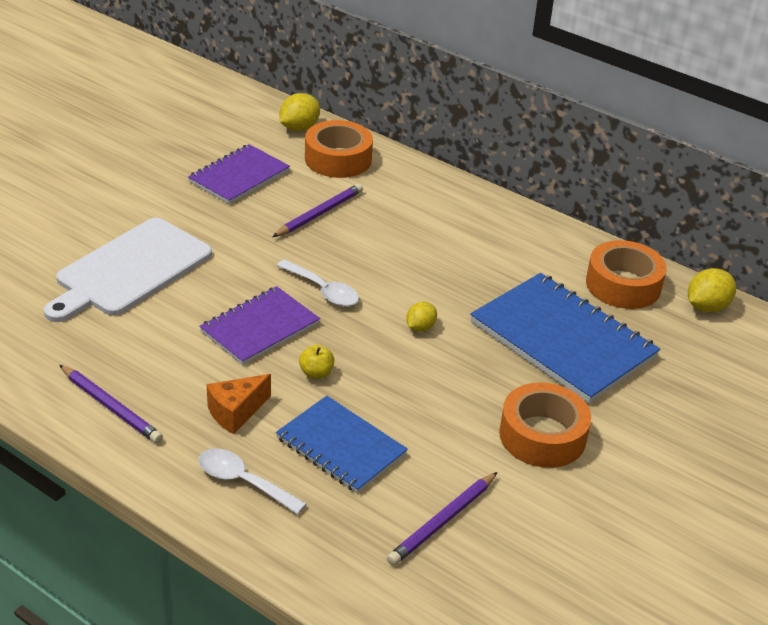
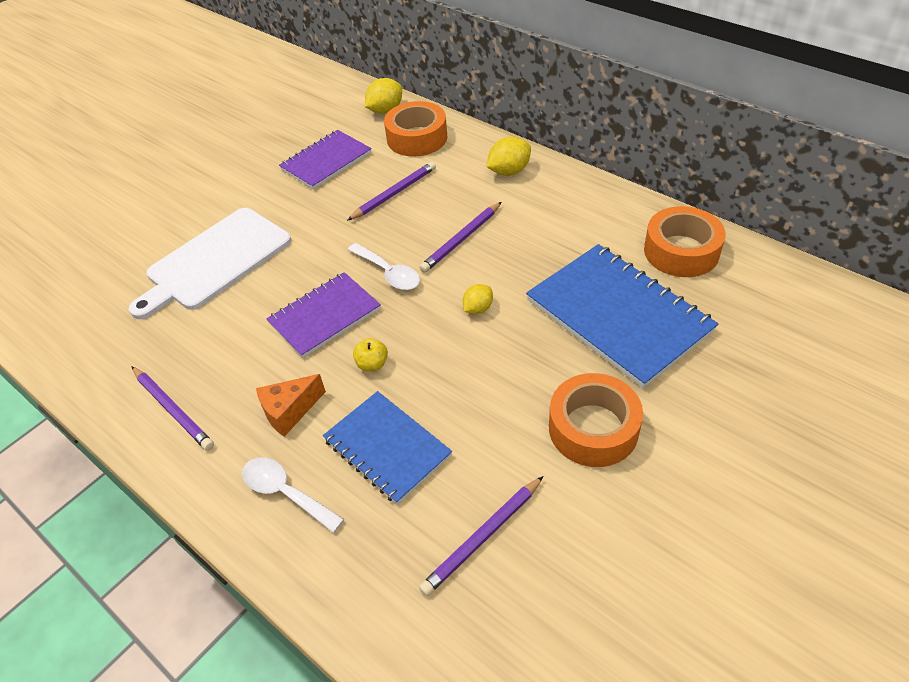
camera: 10 degrees right, 10 degrees up
(397, 262) = (461, 239): none -> purple pencil
(706, 307) = (766, 271): yellow lemon -> yellow lemon (509, 171)

